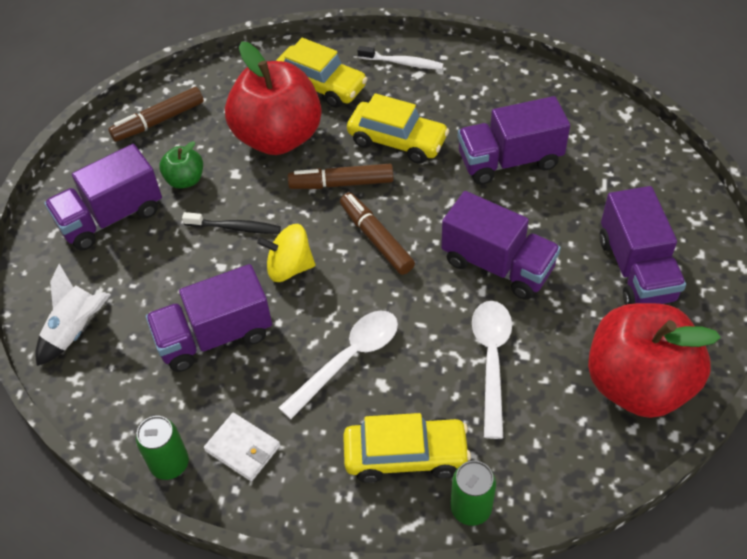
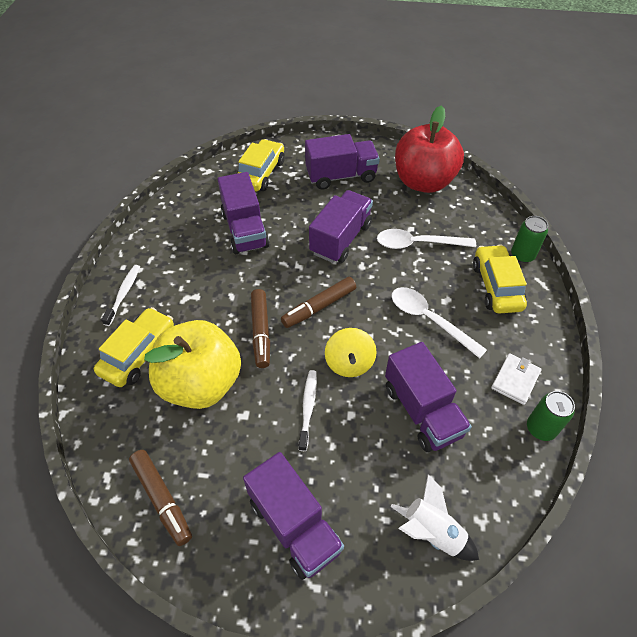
camera: 95 degrees left, 0 degrees up
(185, 180) = (248, 459): green apple -> none
(235, 228) = (308, 408): black toothbrush -> white toothbrush
(278, 137) = (201, 383): red apple -> yellow apple
(397, 141) = (217, 296): yellow car -> yellow car (261, 173)

